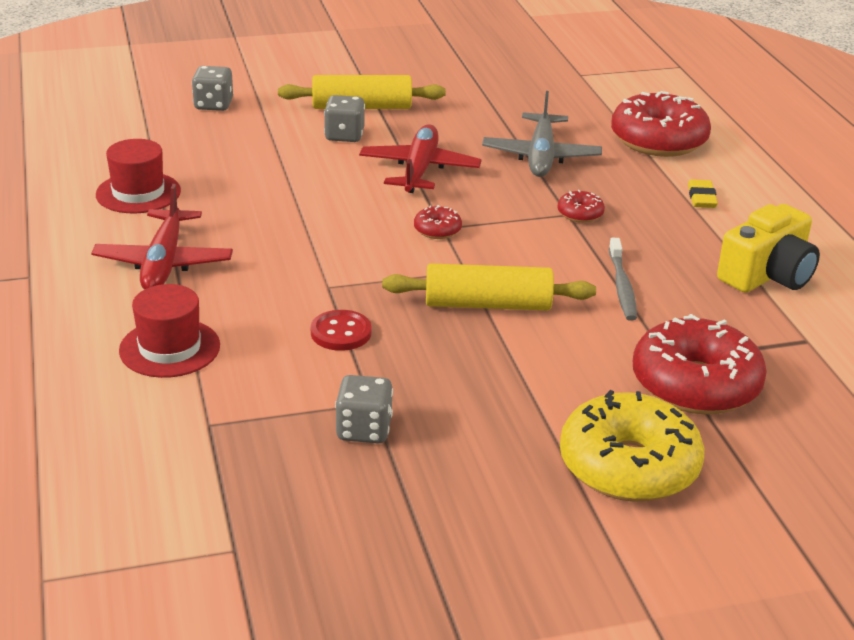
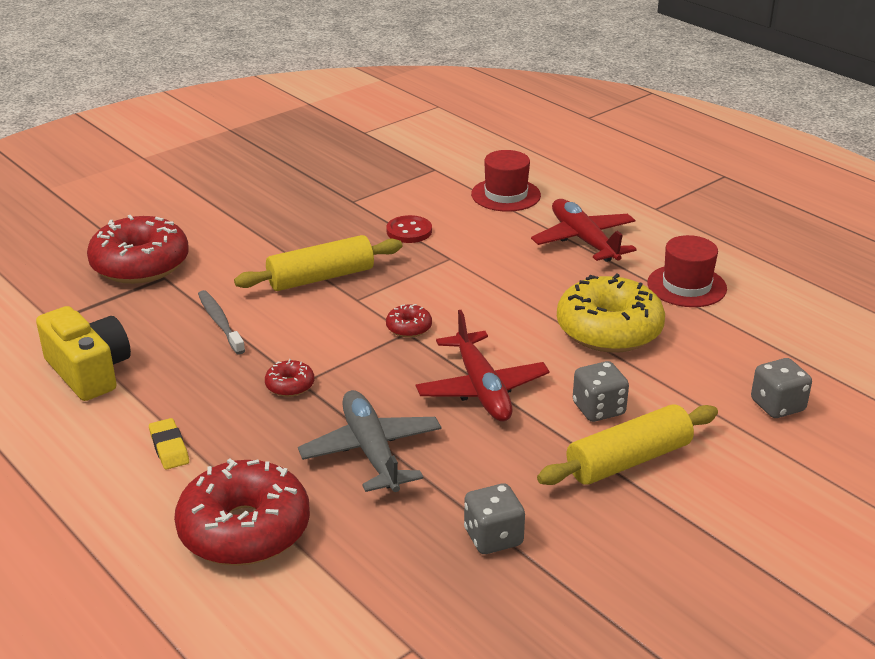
camera: 155 degrees right, 0 degrees up
(364, 430) = (344, 187): grey dice -> grey dice (493, 537)
(628, 466) = (174, 210): yellow donut -> yellow donut (609, 330)
(767, 275) = (89, 371): yellow camera -> yellow camera turned 120 degrees clockwise

